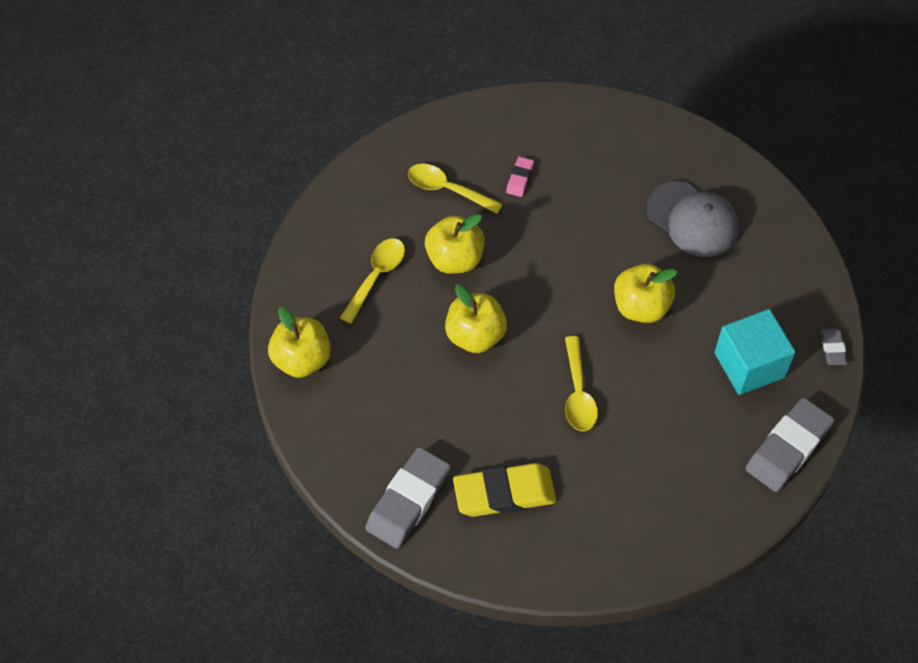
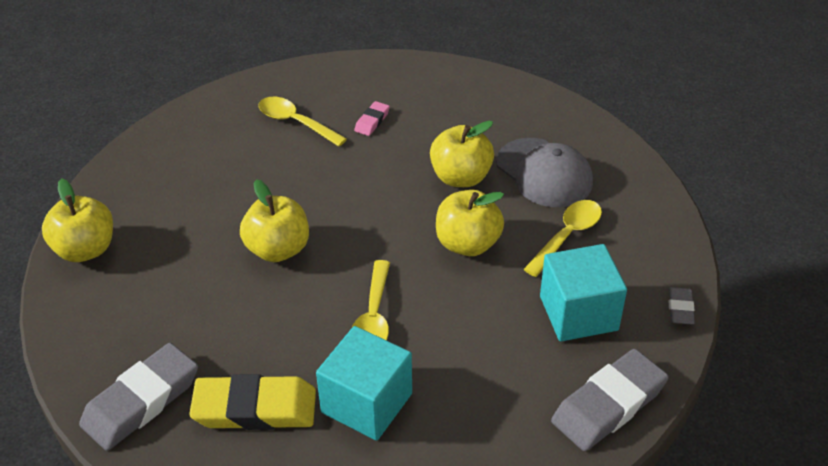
camera: 10 degrees right, 15 degrees down
(376, 276) = (195, 186): yellow spoon -> yellow spoon (567, 236)
(455, 259) = (281, 180): yellow apple -> yellow apple (461, 177)
(594, 475) = (366, 403): none -> turquoise cube

